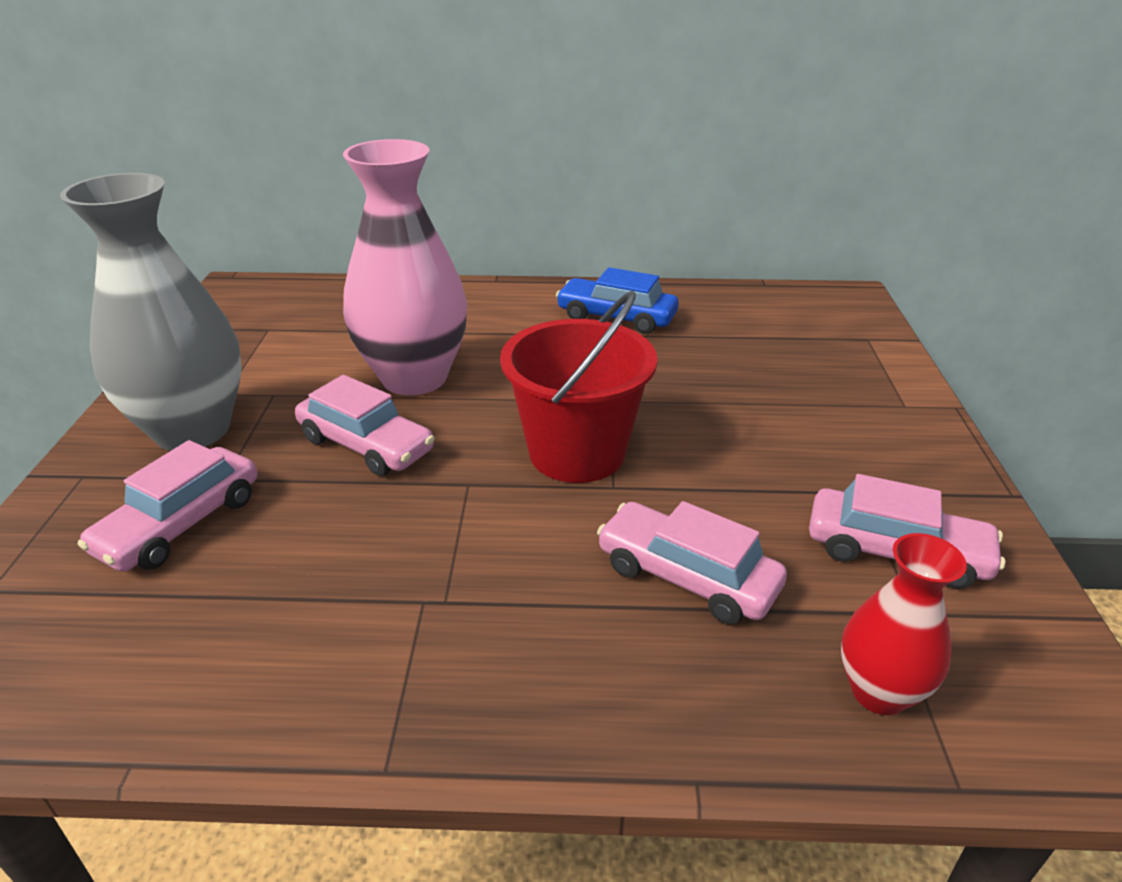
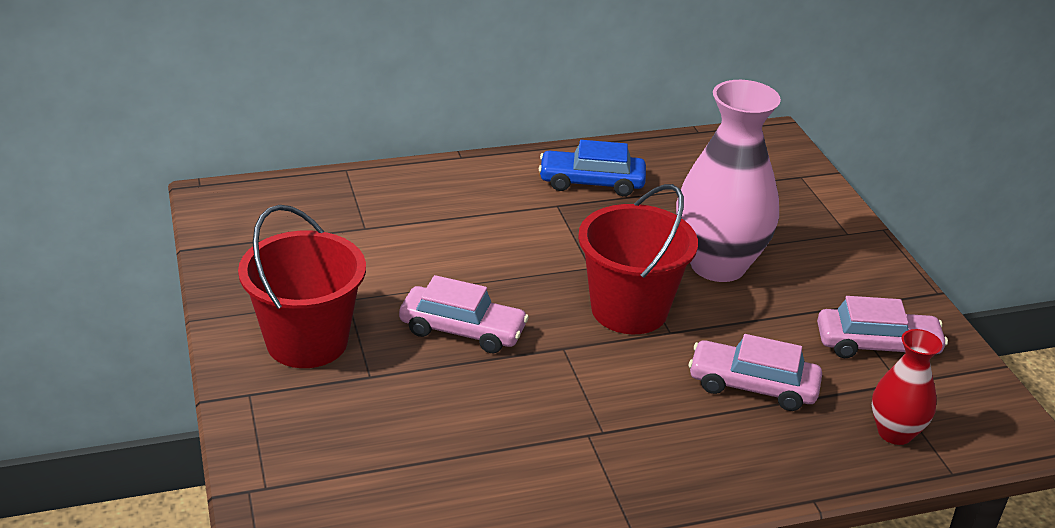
camera: 20 degrees left, 0 degrees up
(181, 524) = (368, 416): pink car -> none
(192, 430) = (307, 342): grey vase -> red bucket
(414, 378) = (458, 266): pink vase -> pink vase (718, 265)

